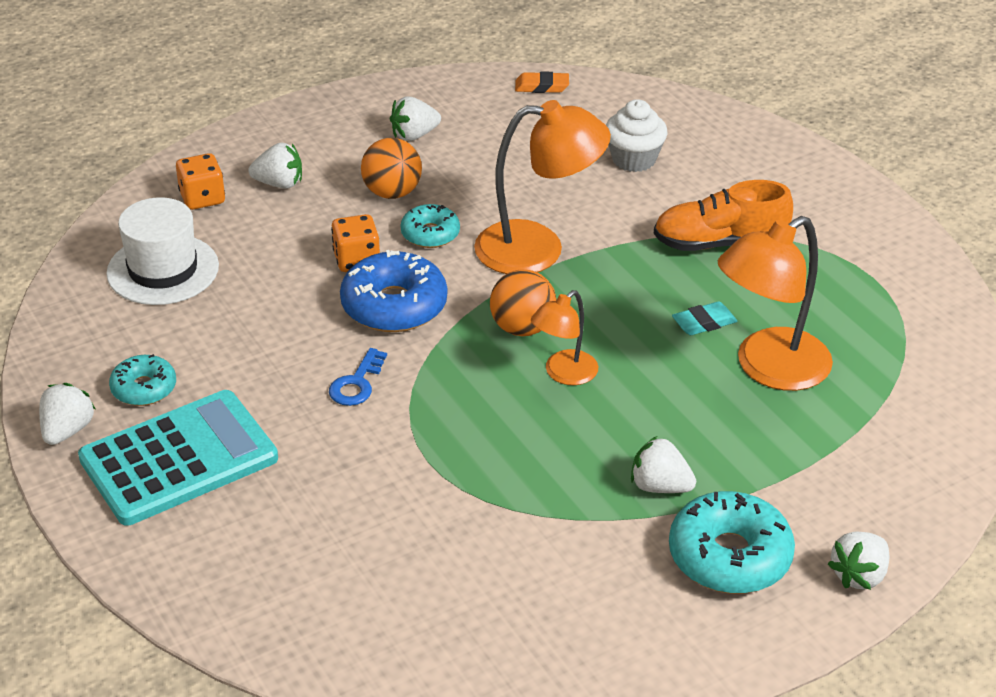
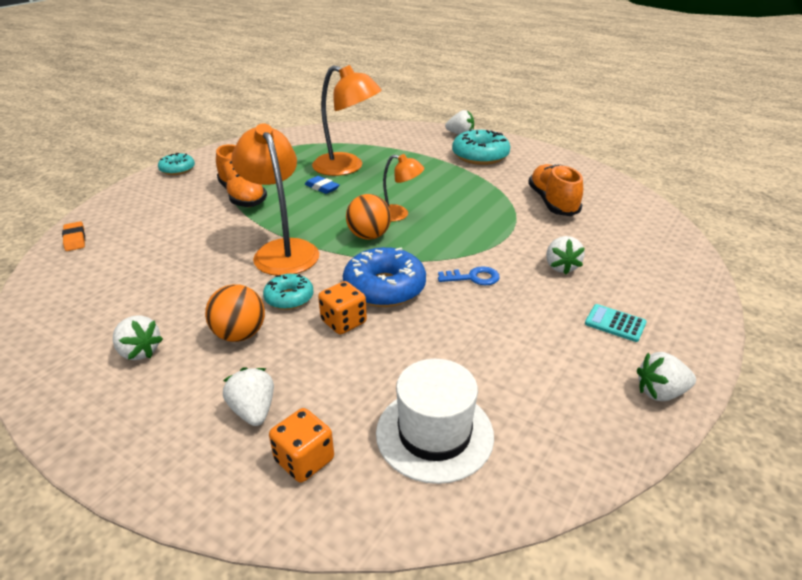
camera: 115 degrees left, 5 degrees down
(144, 388) = (577, 372): turquoise donut -> turquoise donut (177, 169)
(179, 459) = (615, 323): turquoise calculator -> turquoise calculator, size x0.41
(488, 562) = (552, 202): none -> orange shoe
(542, 86) = (41, 304): orange eraser -> orange eraser (75, 239)
(633, 159) = (153, 240): white cupcake -> none
(660, 486) = (456, 176): white strawberry -> white strawberry (561, 267)
(704, 323) = (322, 187): turquoise eraser -> blue eraser

